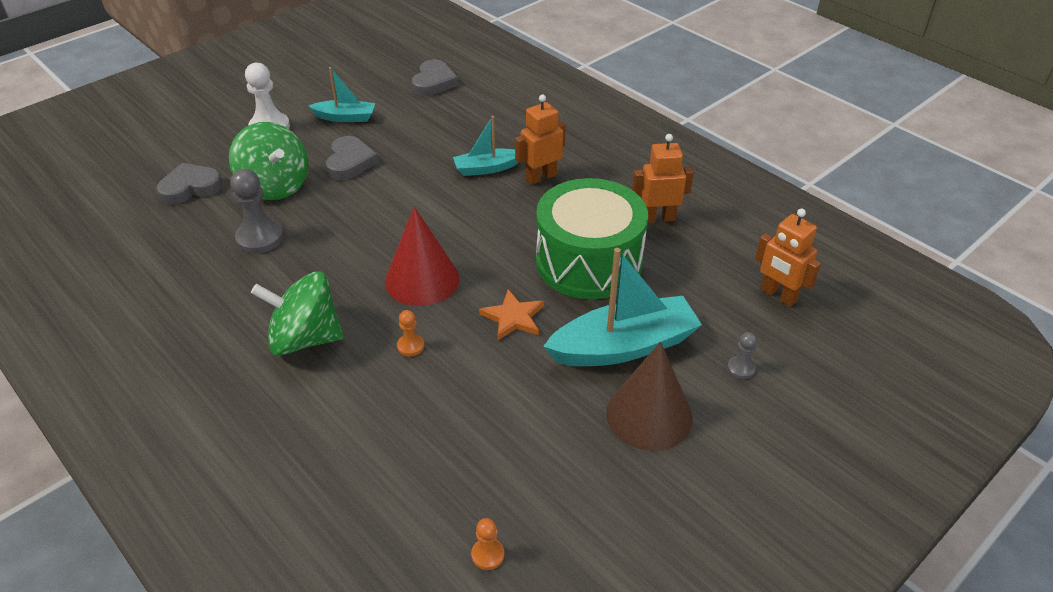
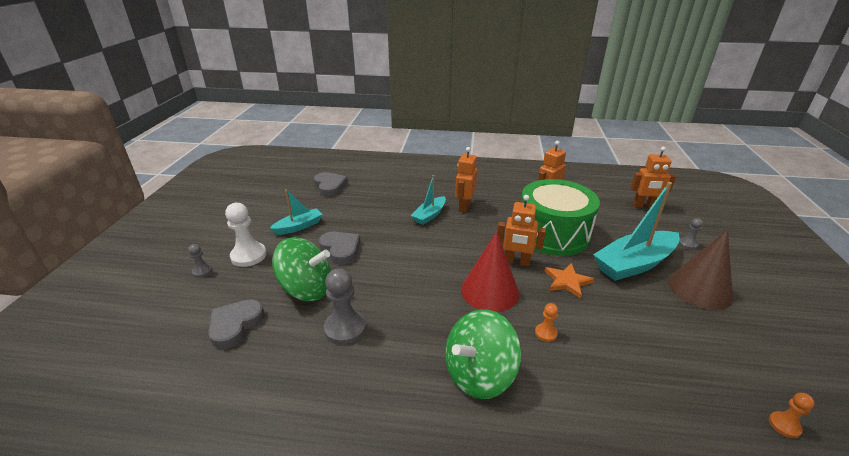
camera: 40 degrees left, 10 degrees down
(220, 124) = (202, 271): none -> grey pawn
(495, 268) = (516, 262): none -> orange robot
(623, 346) = (634, 264): turquoise boat -> turquoise boat turned 150 degrees counterclockwise

